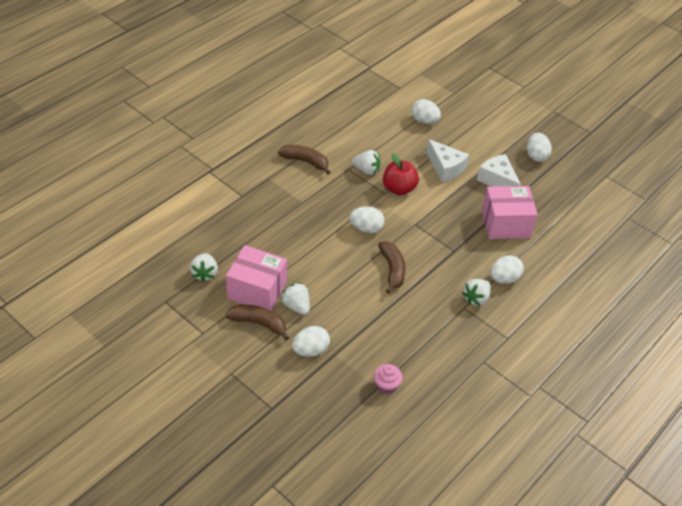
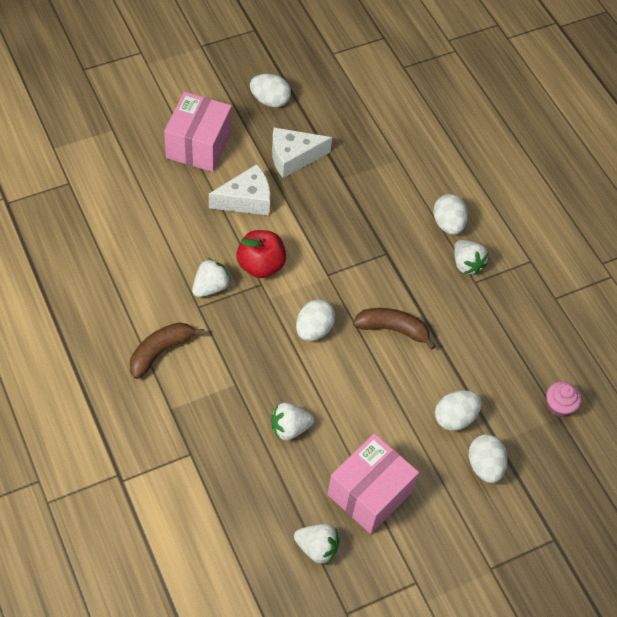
camera: 70 degrees left, 10 degrees up
(259, 323) = (424, 510): brown banana -> none
(296, 306) = (411, 457): white strawberry -> white strawberry (289, 428)
(424, 121) = (149, 184): white egg -> white egg (455, 418)
(505, 224) = (366, 183): pink box -> pink box (198, 145)

